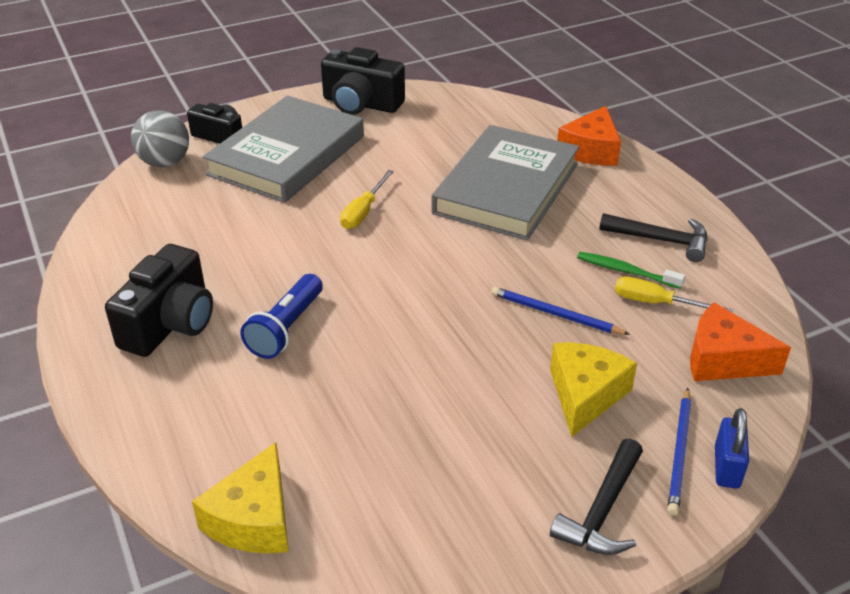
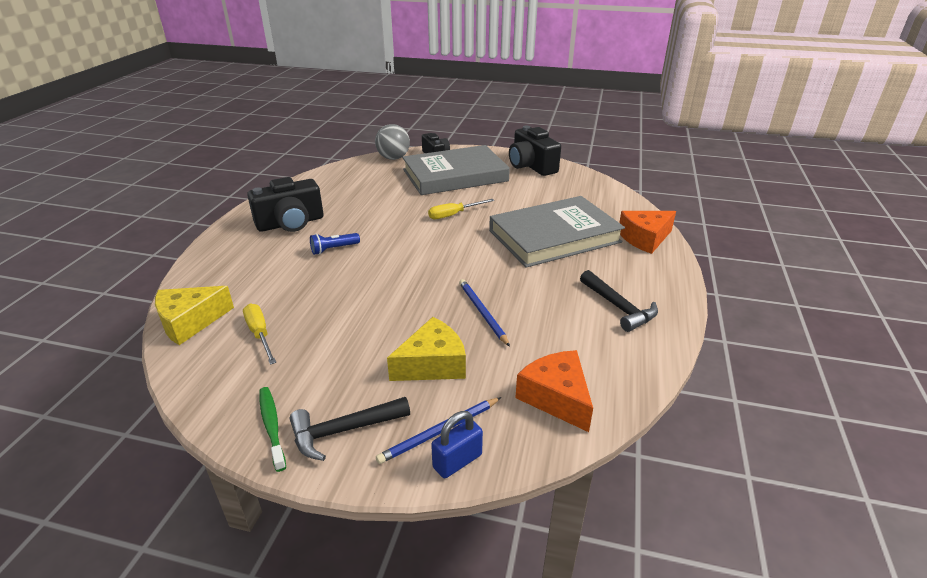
camera: 40 degrees right, 5 degrees down
(286, 328) = (333, 249): blue flashlight -> blue flashlight, size x0.67
(626, 271) = (565, 313): green toothbrush -> green toothbrush (272, 426)
(657, 303) = (559, 340): yellow screwdriver -> yellow screwdriver (260, 334)

